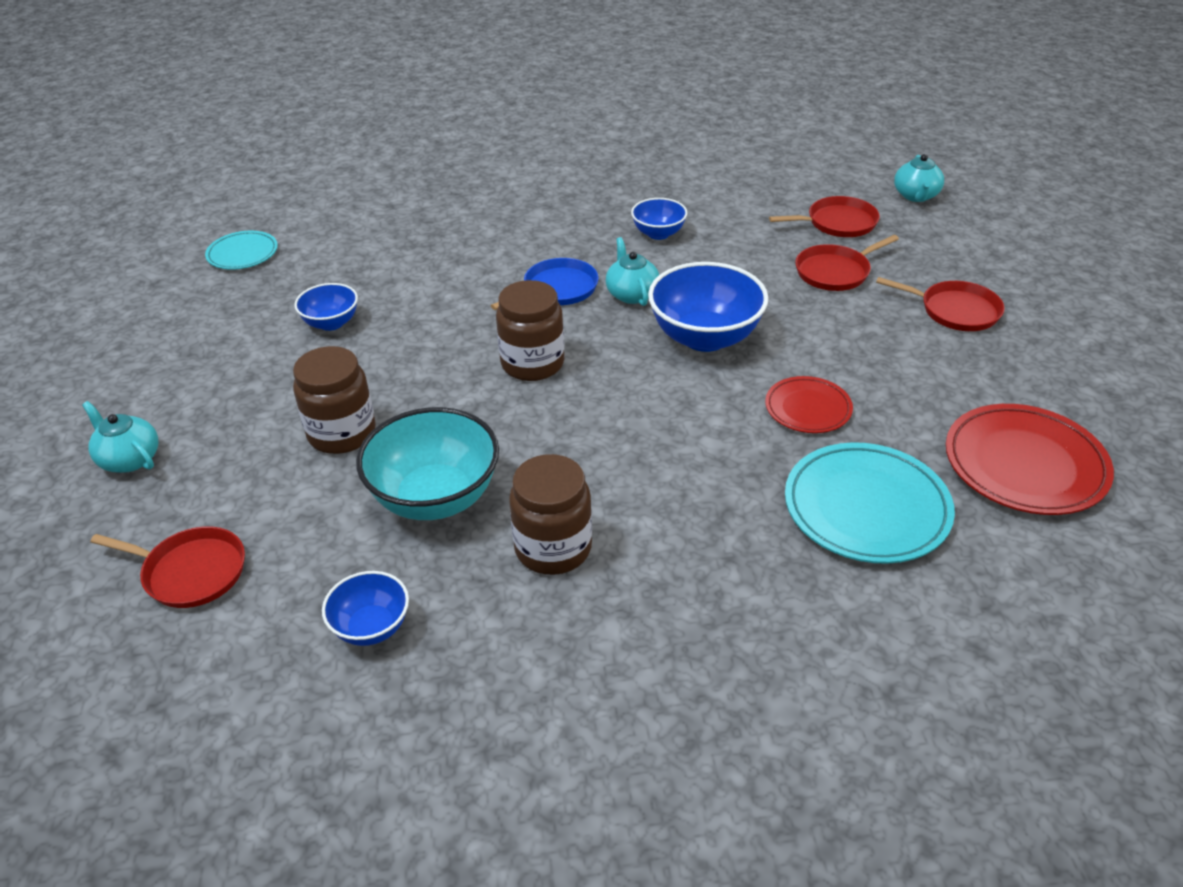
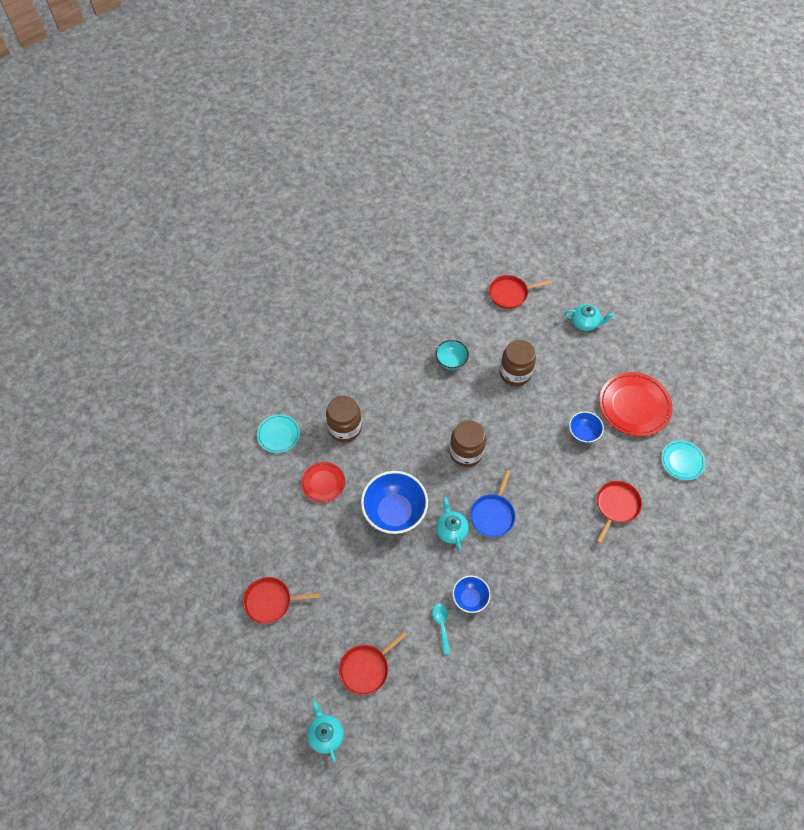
camera: 150 degrees right, 20 degrees up
(371, 627) = (431, 304): blue bowl -> none
(435, 497) = (451, 361): turquoise bowl -> turquoise bowl, size x0.55
(553, 548) = (390, 360): brown jar -> brown jar (345, 428)
(632, 294) = (451, 530): turquoise teapot -> turquoise teapot turned 150 degrees counterclockwise
(714, 225) = (441, 625): none -> turquoise spoon
(835, 272) = (349, 608): red pan -> red pan (616, 506)
(866, 508) = (278, 435): turquoise plate -> turquoise plate, size x0.58
(1024, 465) = (216, 491): red plate -> red plate (634, 406)

